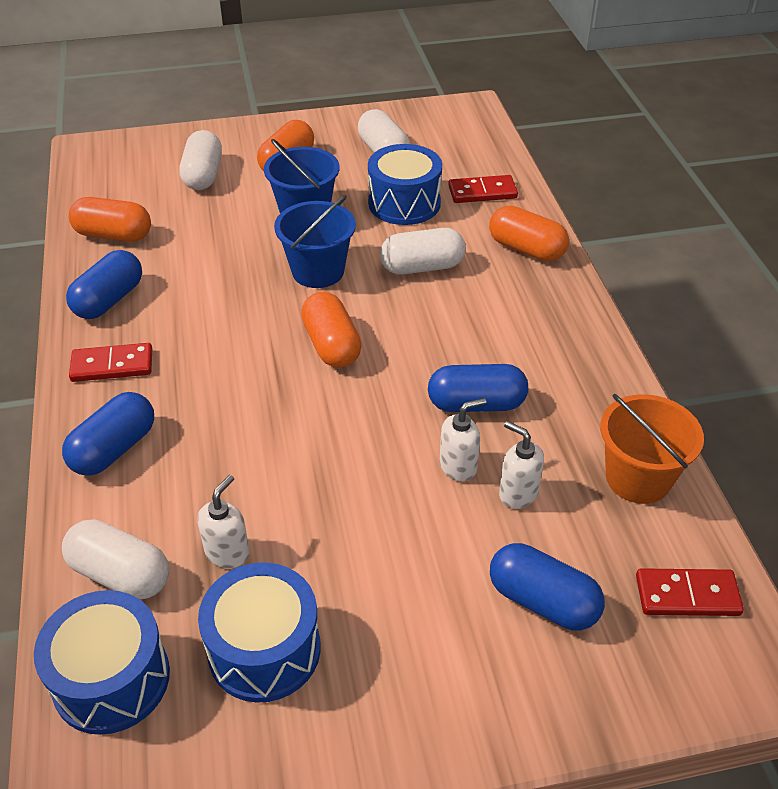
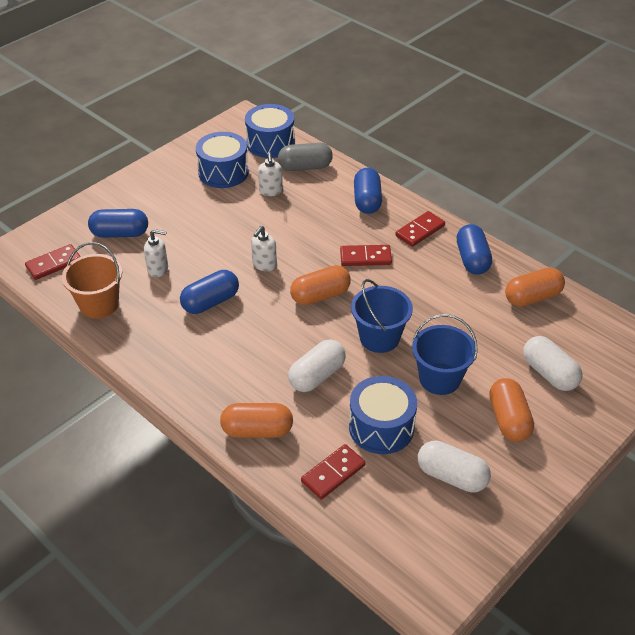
camera: 145 degrees right, 0 degrees up
(120, 574) = (305, 167): white capsule -> grey capsule
(223, 365) = (365, 257): none -> red domino
(331, 345) = (320, 296): orange capsule -> orange capsule turned 60 degrees counterclockwise
(458, 466) = (196, 268): white soap dispenser -> white soap dispenser (264, 265)

